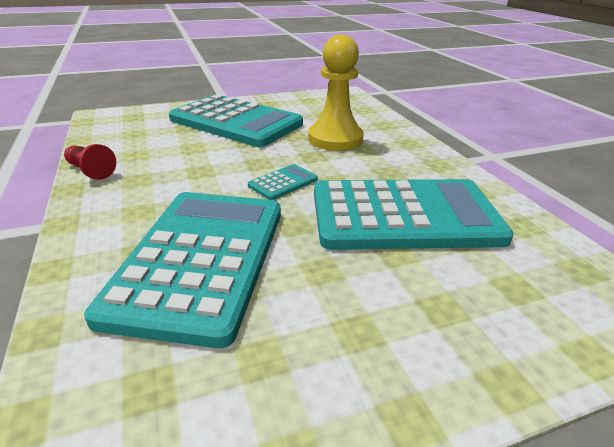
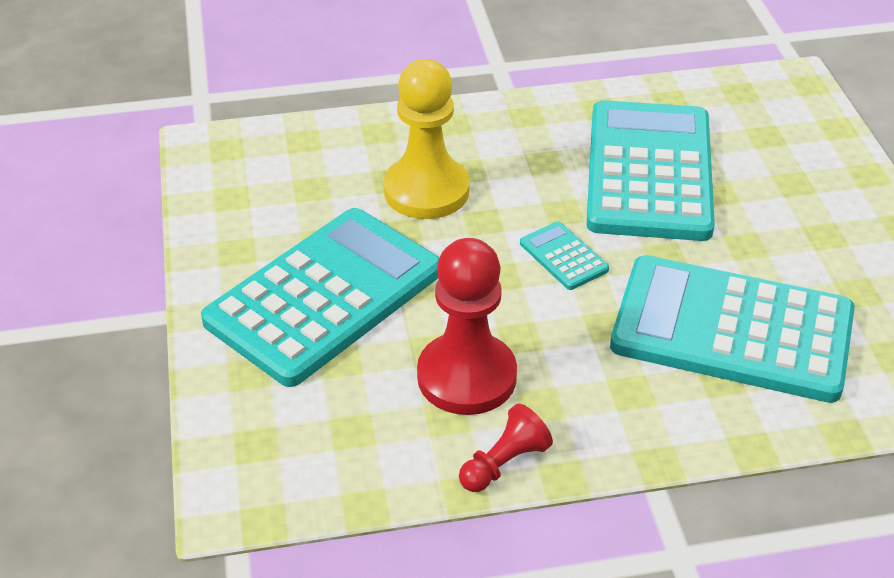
camera: 80 degrees left, 10 degrees up
(167, 158) = (467, 377): none -> red pawn

